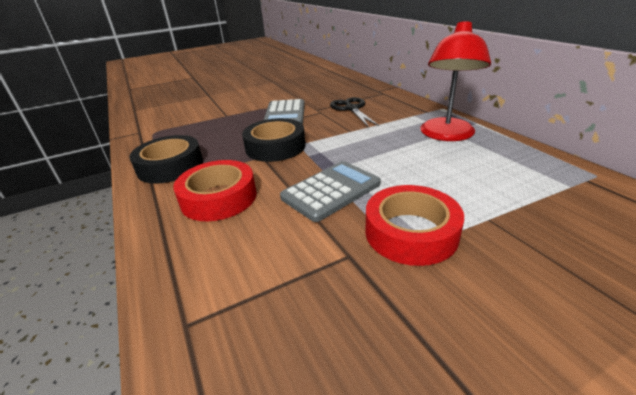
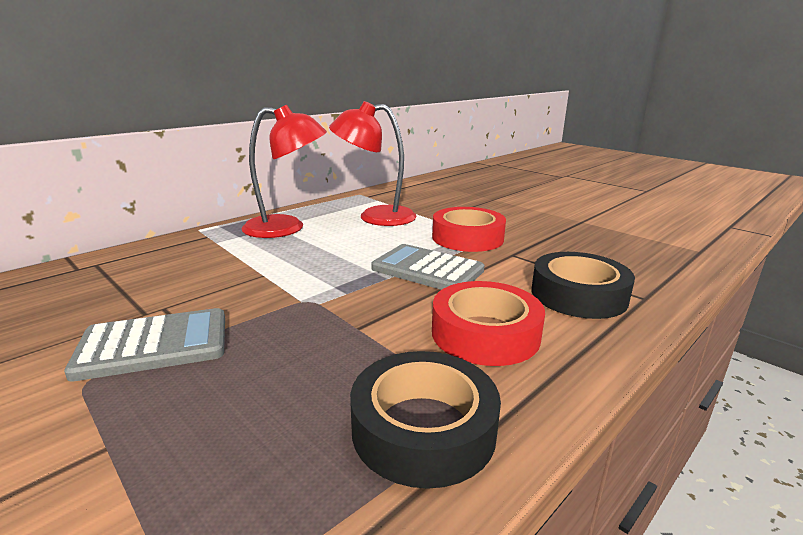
camera: 110 degrees left, 10 degrees down
(275, 147) = (320, 323): black tape -> black tape (578, 295)
(351, 109) = (163, 282): black scissors -> none
(489, 178) = (375, 217): none -> red lamp

